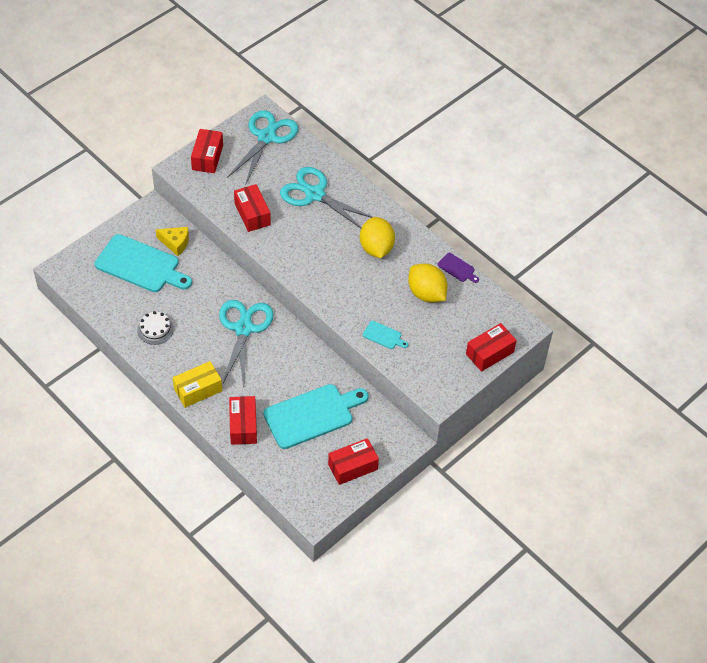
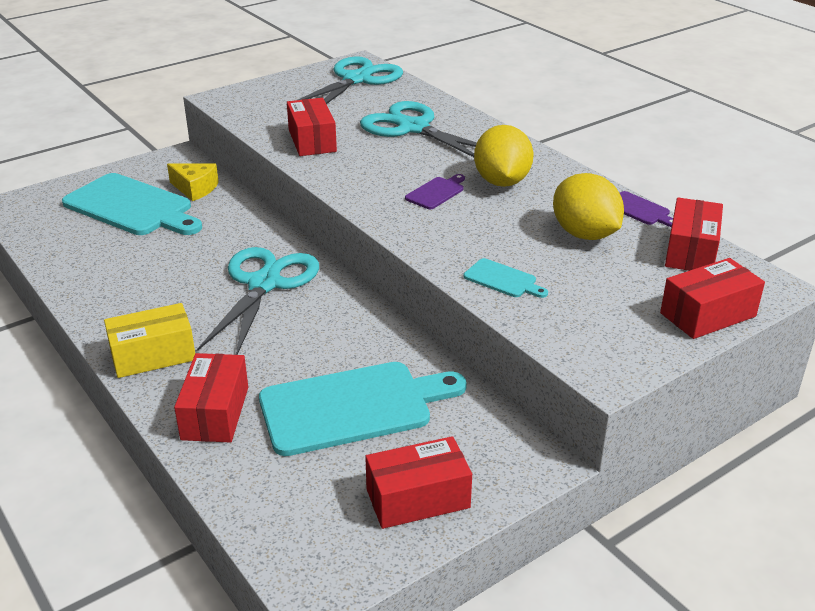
camera: 10 degrees right, 20 degrees down
(155, 329) = (117, 275): white cake -> none
(207, 157) = (266, 91): red box -> red box (691, 251)
(338, 262) = (436, 192): none -> purple cutting board

